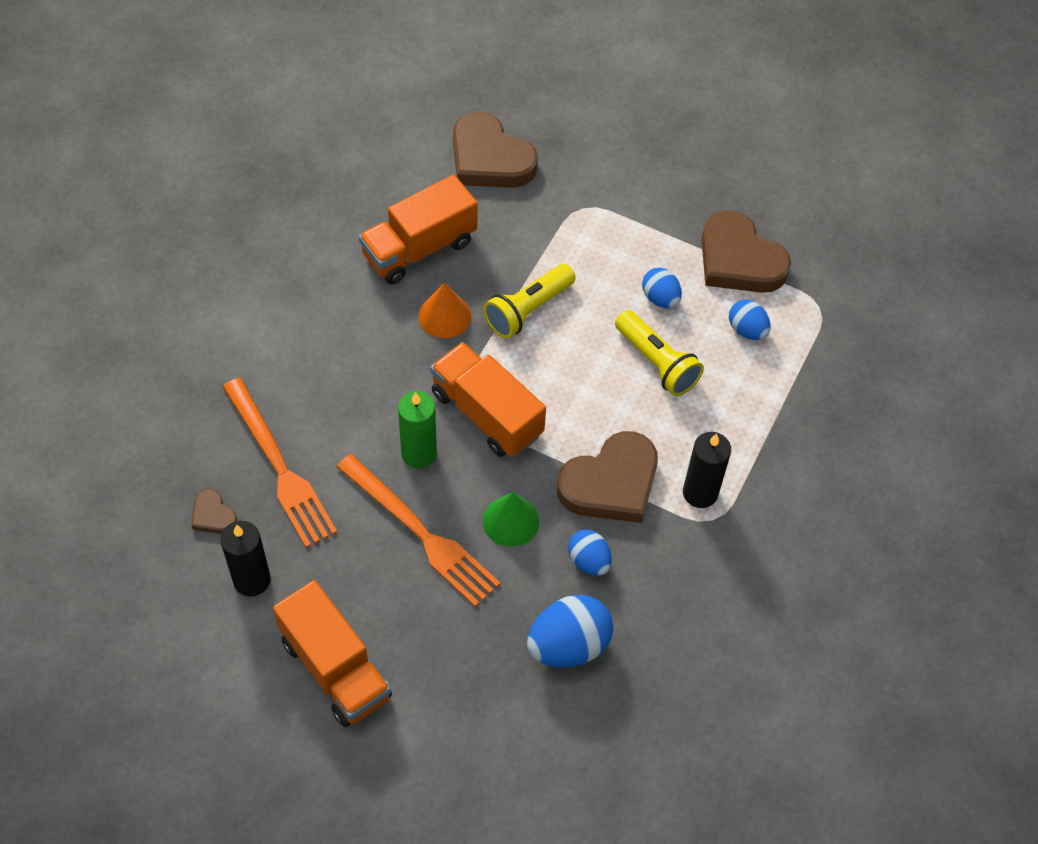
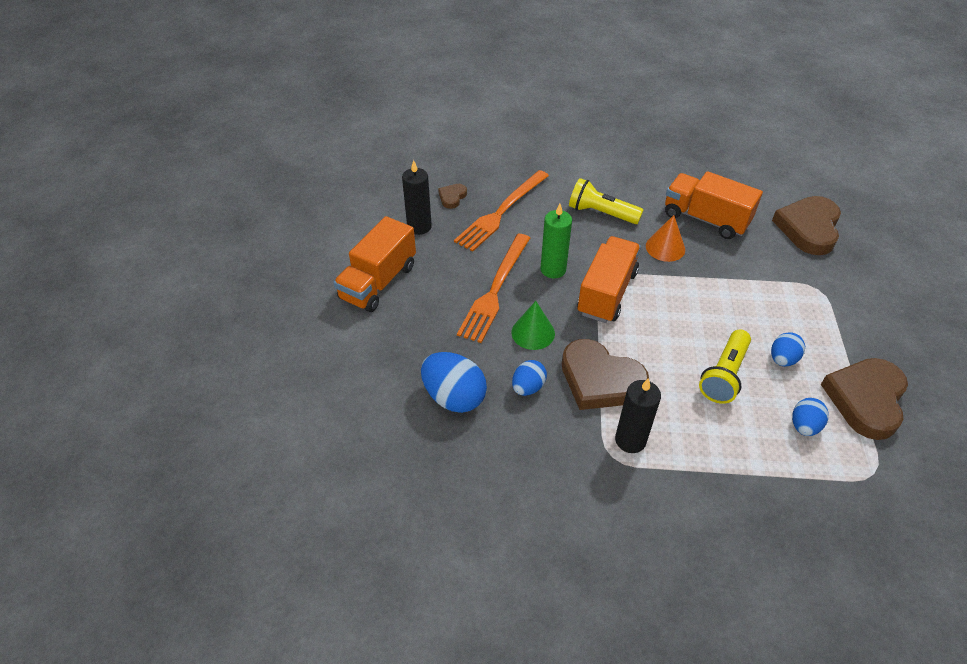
camera: 70 degrees right, 10 degrees down
(528, 310) = (706, 287): yellow flashlight -> yellow flashlight (601, 213)

